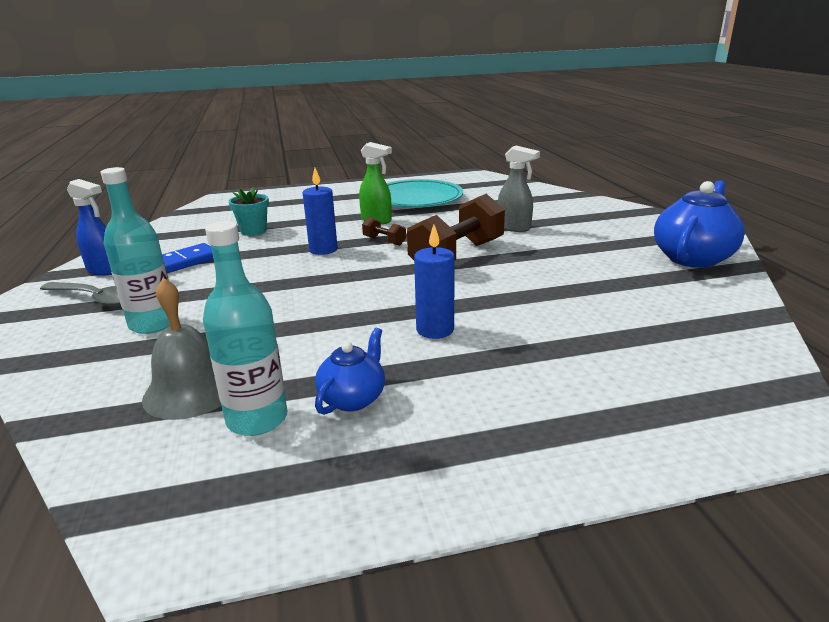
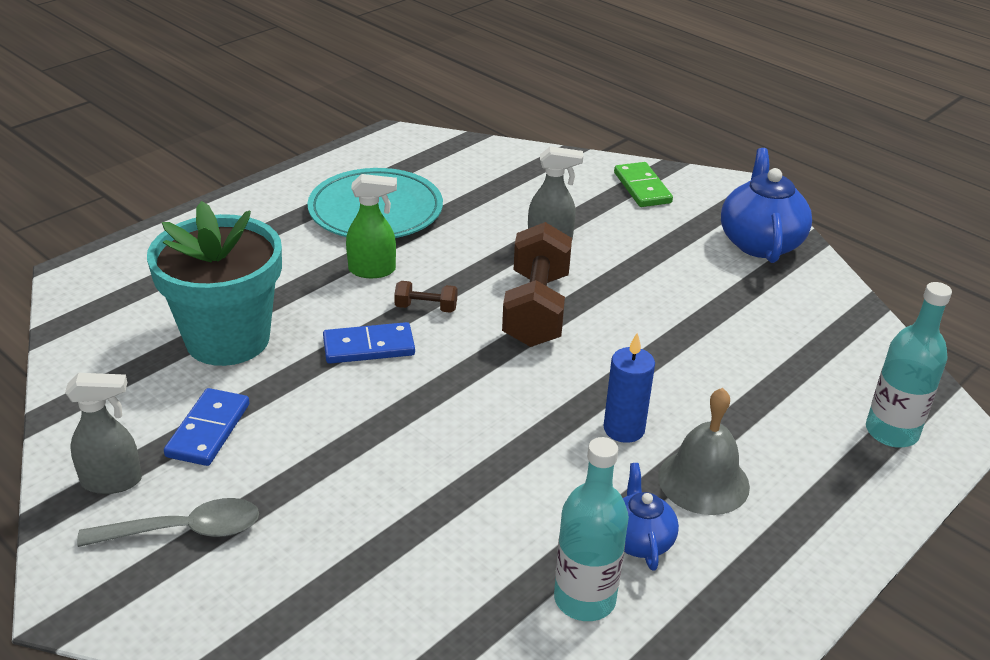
camera: 35 degrees left, 10 degrees up
(104, 270) = (112, 481): blue spray bottle -> grey spray bottle
(153, 324) = (317, 537): turquoise bottle -> turquoise bottle (891, 432)
(191, 390) = (483, 599): grey bell -> grey bell (703, 481)
(253, 231) = (227, 339): turquoise flower pot -> turquoise flower pot, size x2.21
(323, 250) = (369, 347): blue candle -> blue domino
(620, 216) = (642, 188): none -> green domino

